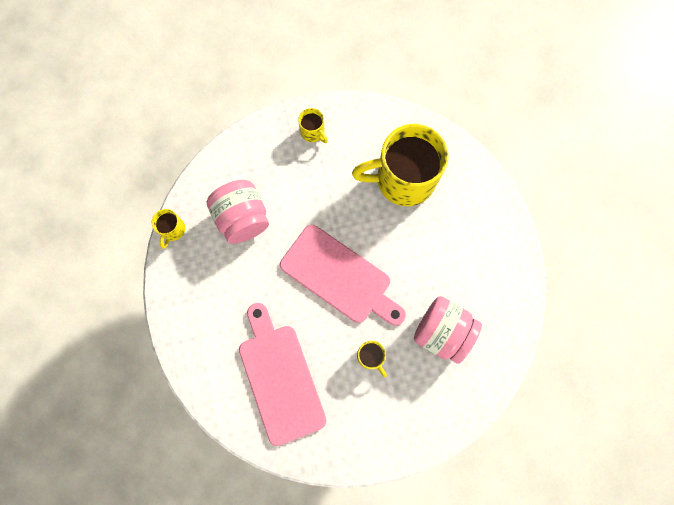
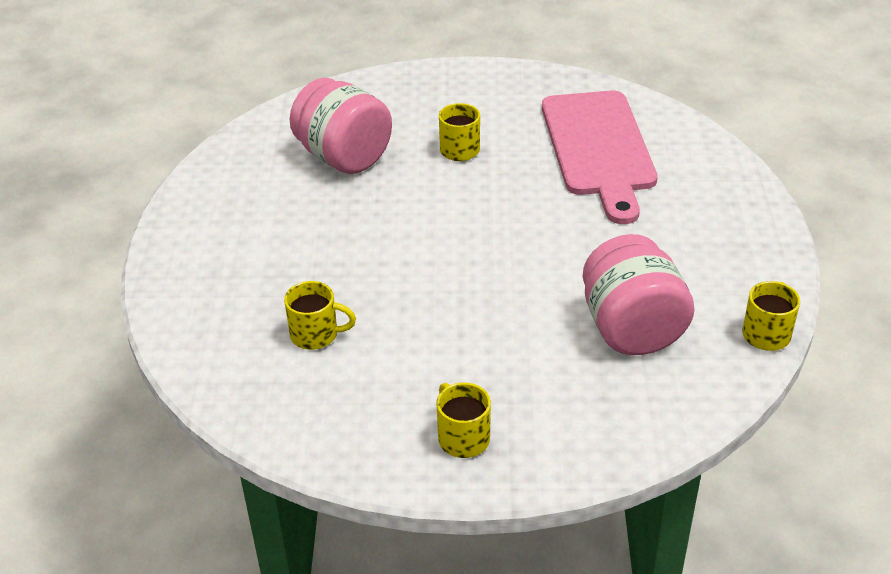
camera: 165 degrees left, 35 degrees down
(339, 277) = (477, 232): pink cutting board -> none
(403, 179) = (316, 335): yellow mug -> yellow mug, size x0.42

